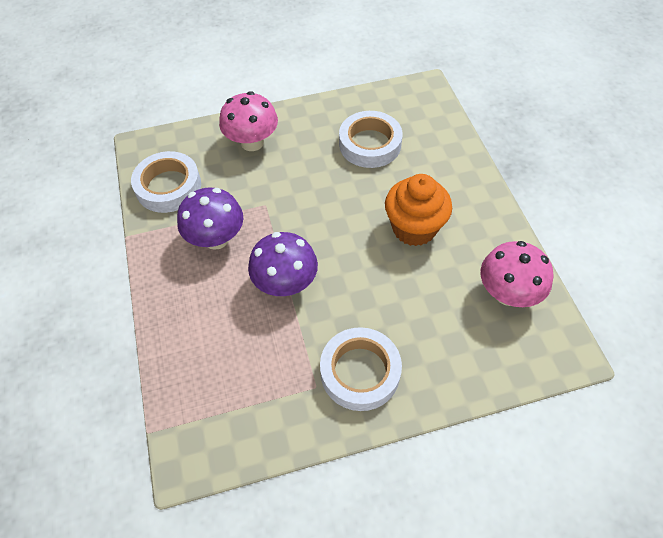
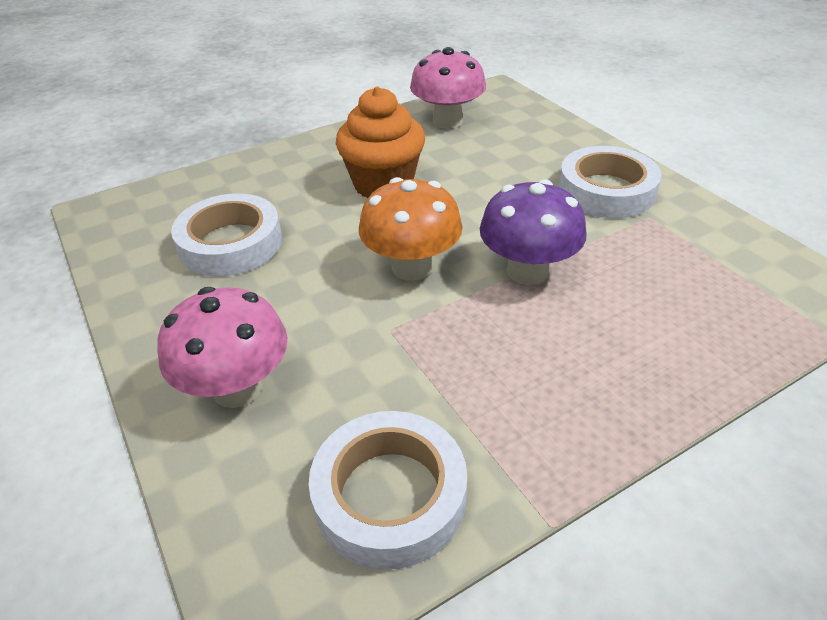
camera: 105 degrees left, 15 degrees down
(216, 238) = (487, 371): purple mushroom -> none
(313, 225) = (412, 267): none -> orange mushroom

